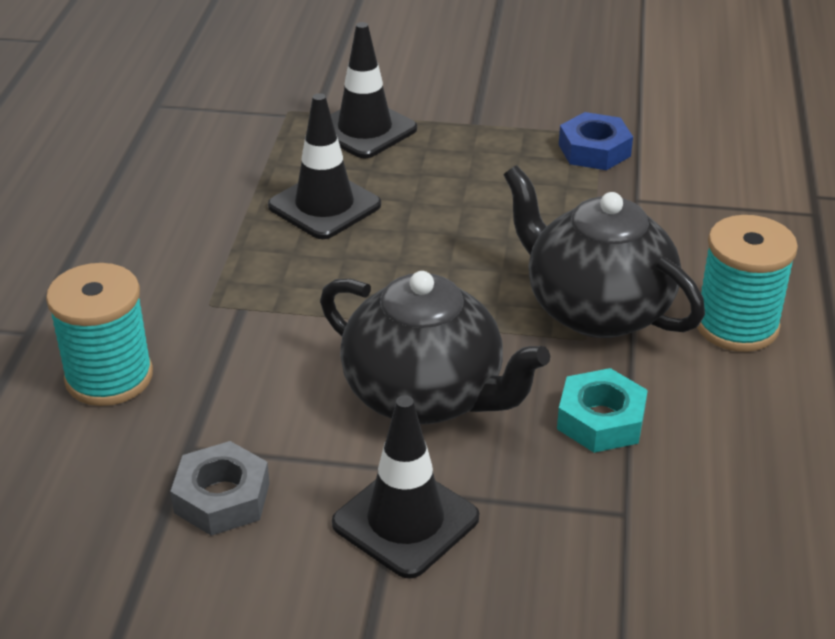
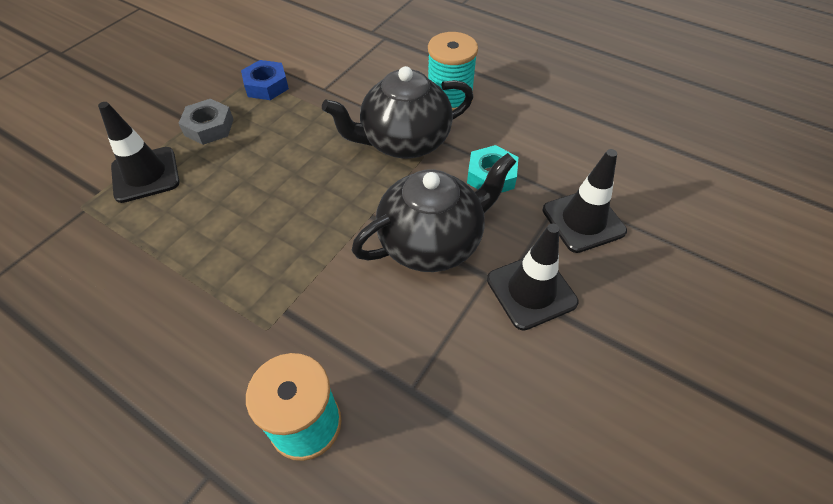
camera: 65 degrees left, 15 degrees up
(222, 498) = (470, 385): grey nut -> grey nut (209, 127)
(324, 205) = (210, 225): black traffic cone -> black traffic cone (583, 221)

